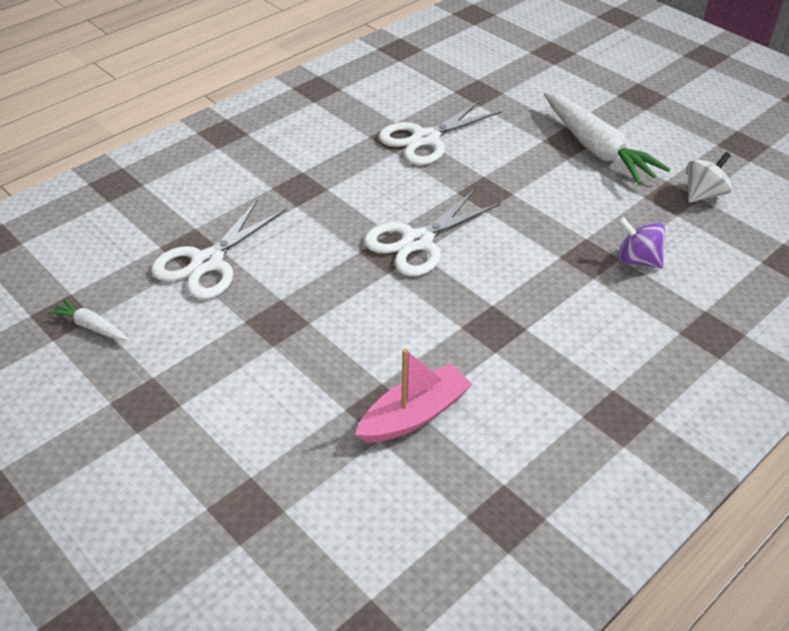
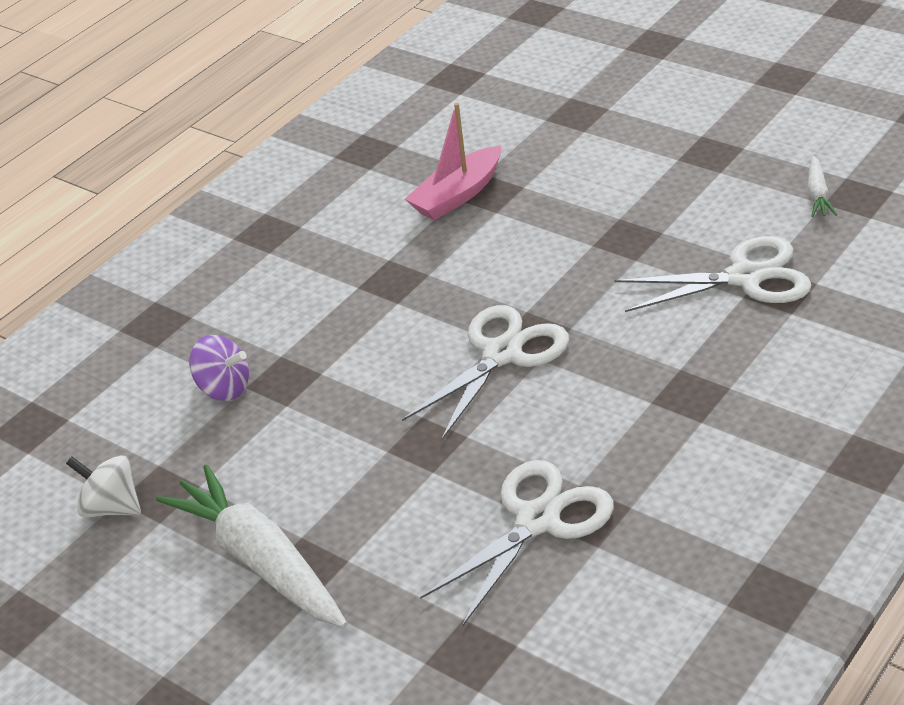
camera: 175 degrees right, 5 degrees down
(91, 326) = (817, 195): white carrot -> white carrot turned 75 degrees clockwise
(207, 262) = (744, 277): white scissors -> white scissors turned 60 degrees clockwise
(703, 194) = (112, 507): white spinning top -> white spinning top turned 75 degrees clockwise

